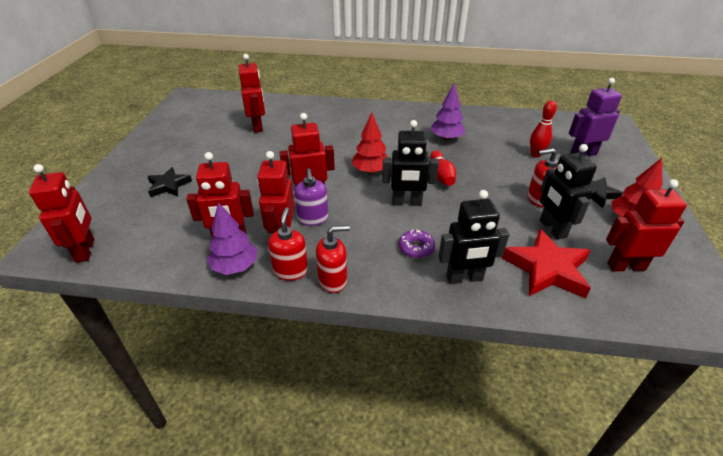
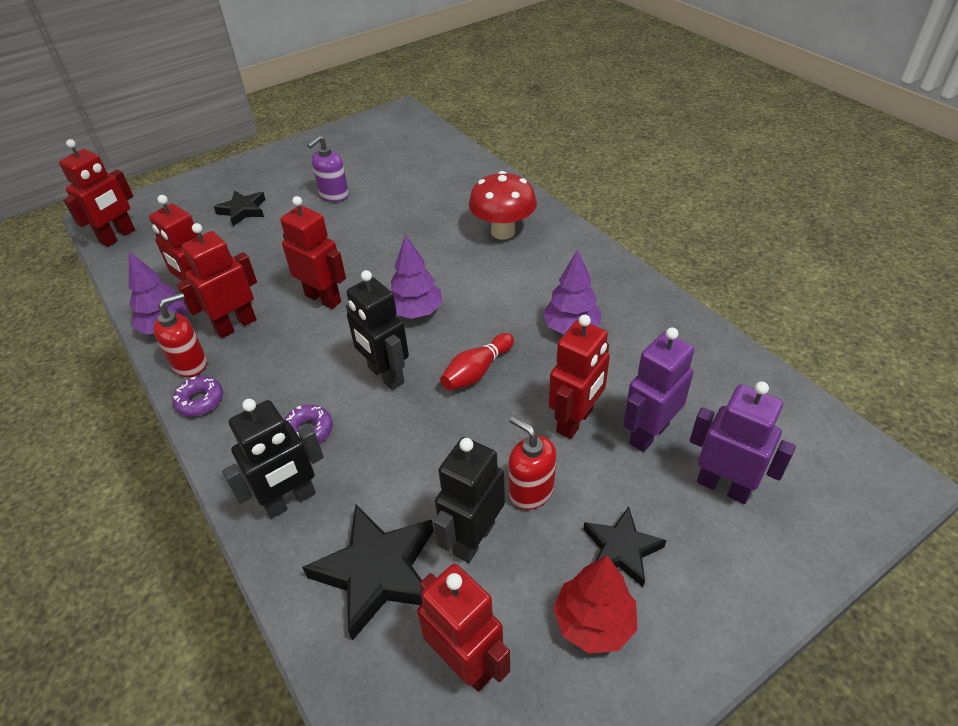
camera: 50 degrees right, 5 degrees up
(258, 126) = (404, 186): red robot -> red robot (575, 421)
(313, 219) = (283, 326): purple soap dispenser -> purple soap dispenser (334, 195)
(333, 280) = (200, 401): red soap dispenser -> purple donut
(349, 120) = (503, 232): none -> red mushroom
(370, 171) = (416, 312): red tree -> purple tree
(464, 278) = (290, 501): black robot -> black robot turned 75 degrees counterclockwise
(536, 154) = (648, 433): red bowling pin -> purple robot
(547, 269) = (378, 572): red star -> black star

